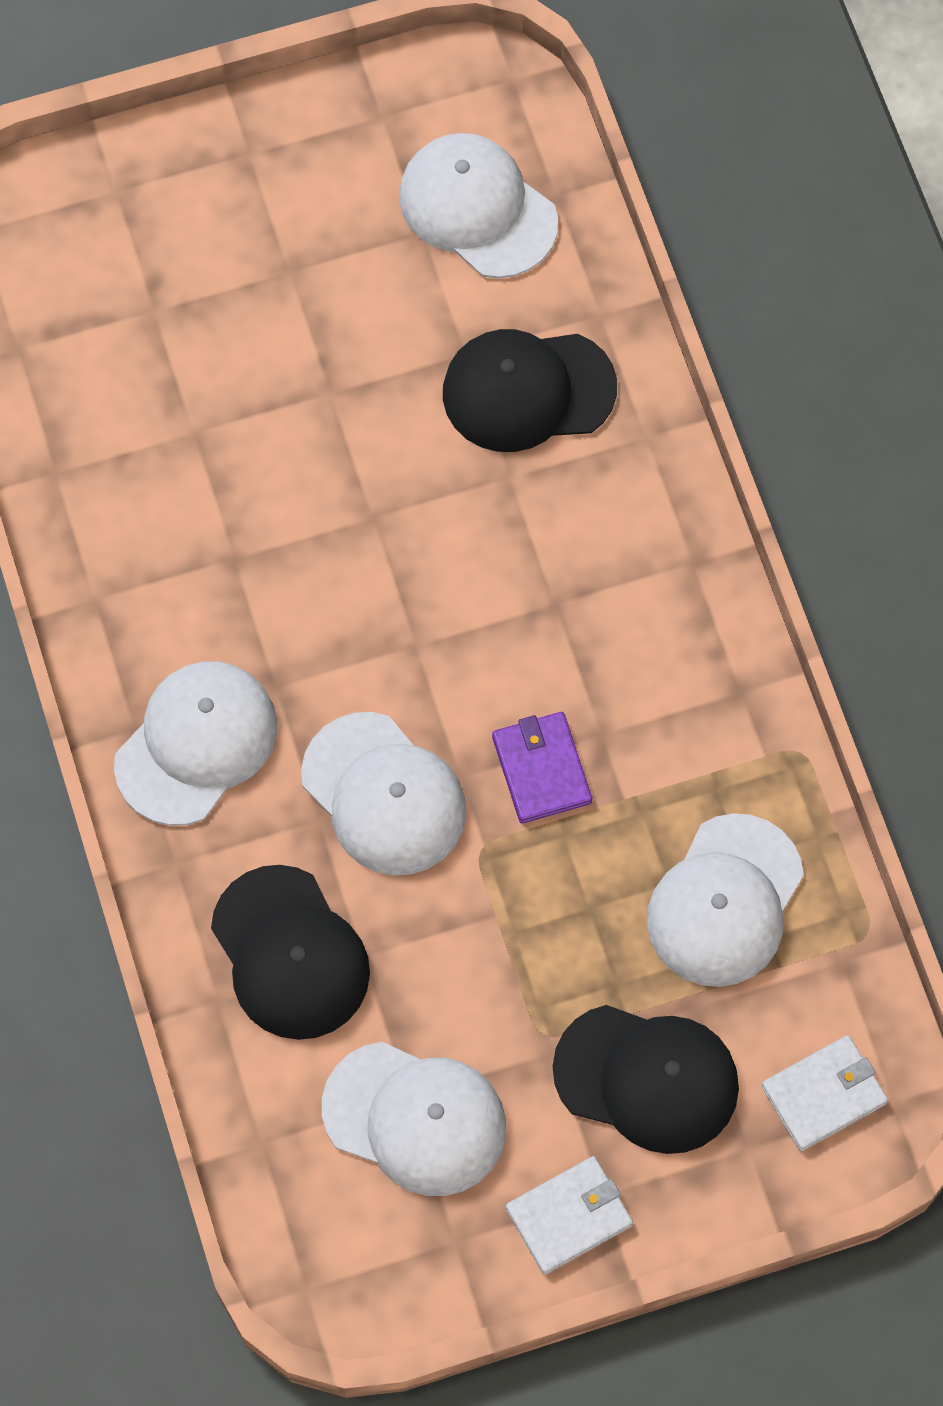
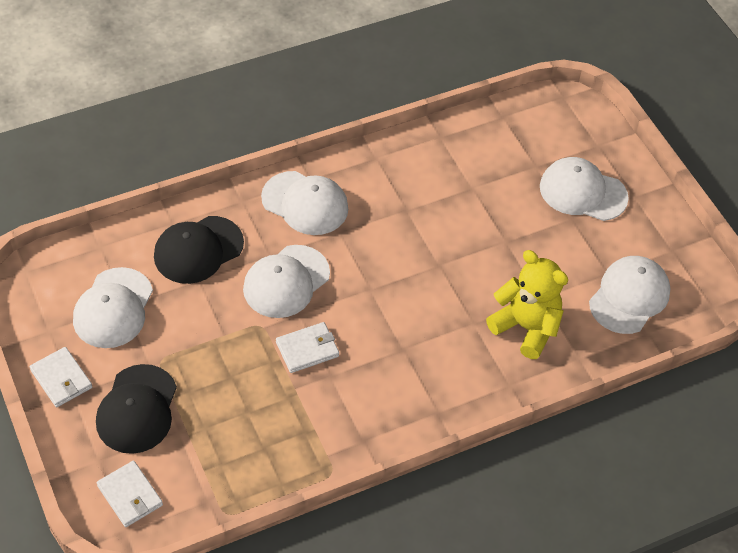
camera: 80 degrees right, 15 degrees down
(528, 390) = (526, 327): black cap -> yellow teddy bear
(541, 769) = (307, 349): purple wallet -> white wallet
(725, 901) = (239, 440): white cap -> white cap (582, 192)

